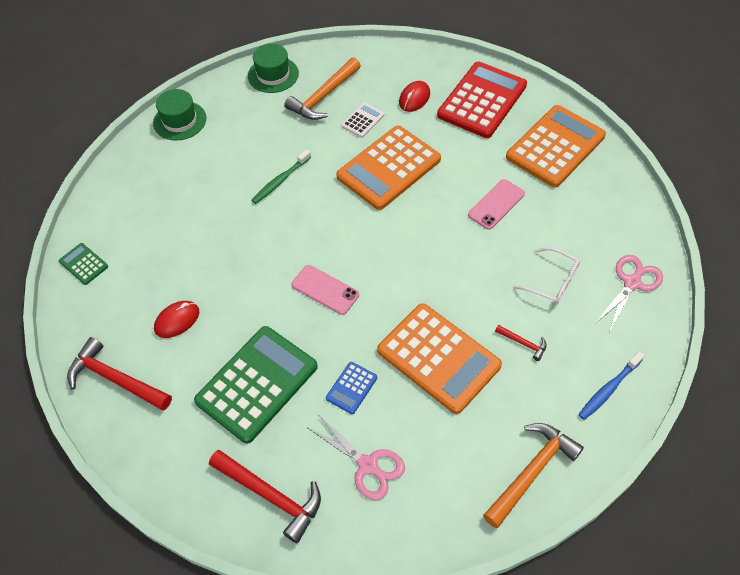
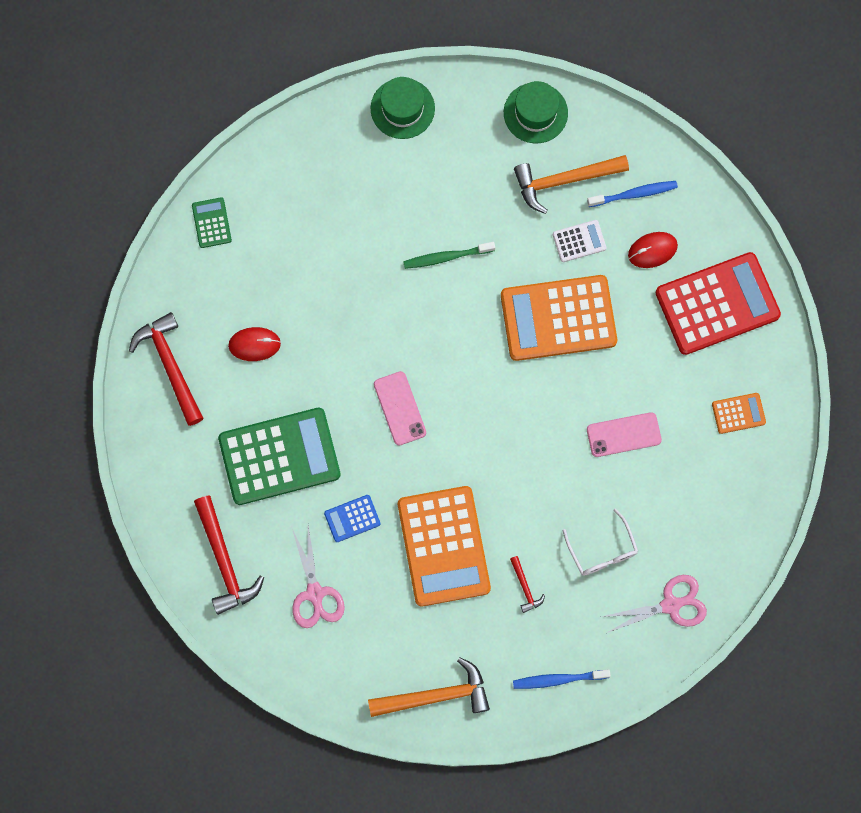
camera: 35 degrees right, 20 degrees up
(375, 78) = (634, 194): none -> blue toothbrush
(555, 146) = (738, 413): orange calculator -> orange calculator, size x0.44

